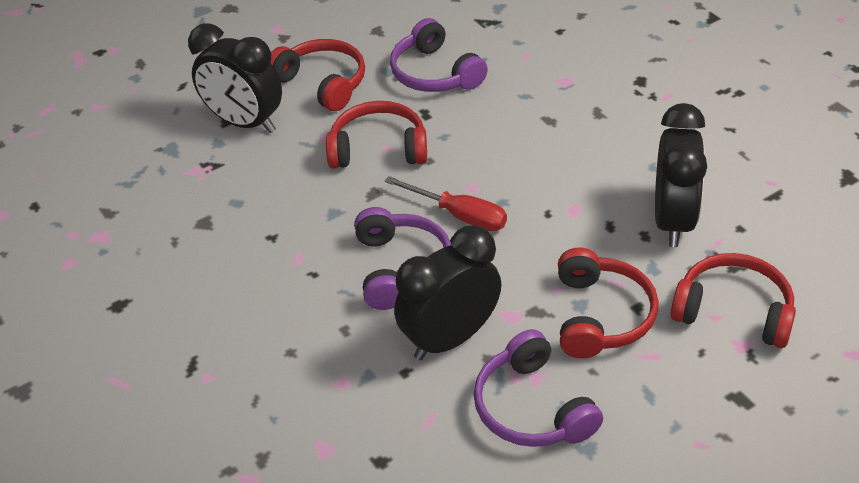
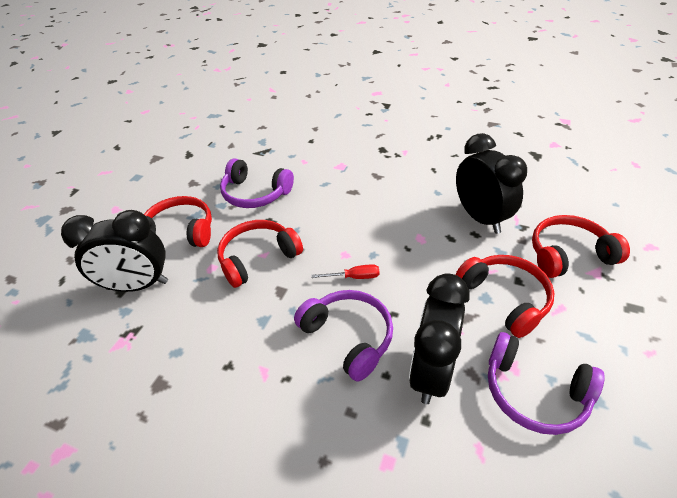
camera: 35 degrees left, 0 degrees up
(459, 215) = (354, 277): red screwdriver -> red screwdriver, size x0.64

